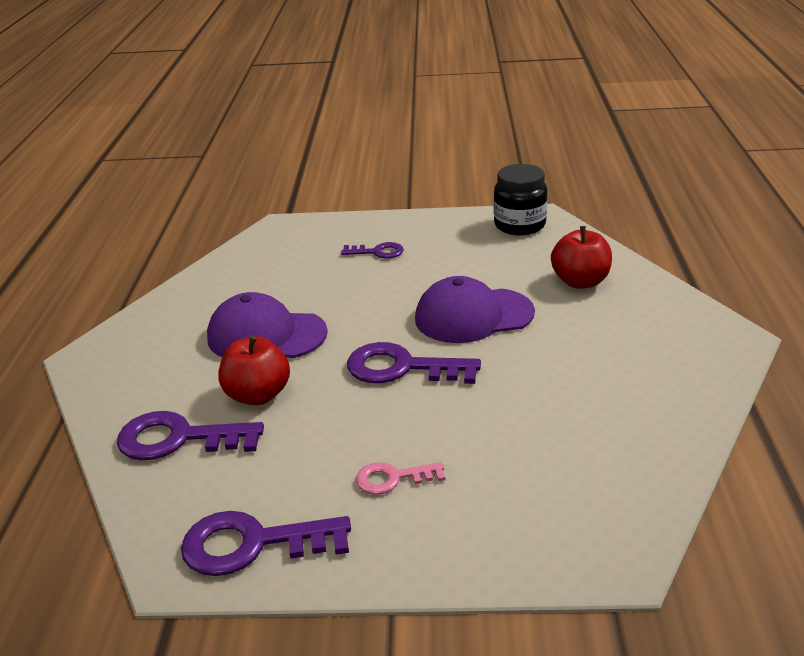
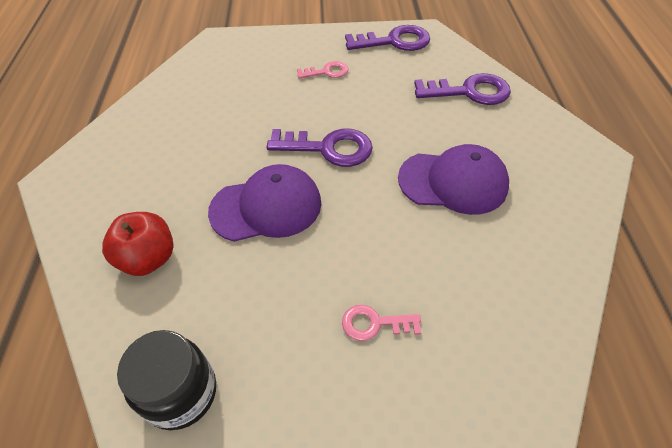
camera: 175 degrees right, 20 degrees up
(258, 395) = (432, 123): red apple -> none
(378, 252) = (374, 323): purple key -> pink key

